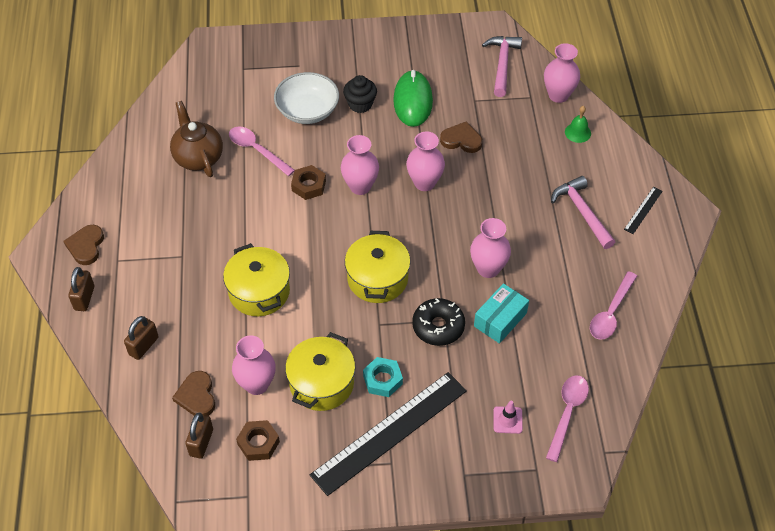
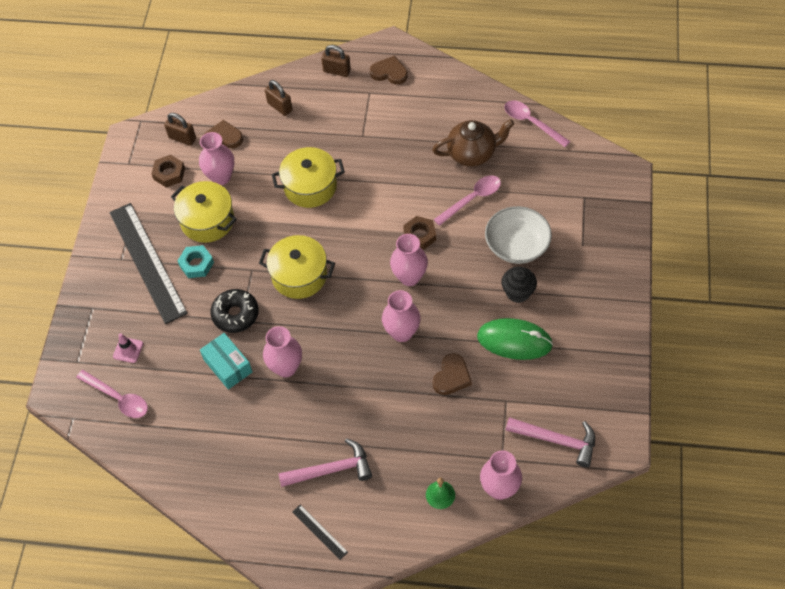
camera: 105 degrees right, 5 degrees up
(611, 312) = (207, 463): pink spoon -> pink spoon (531, 123)

